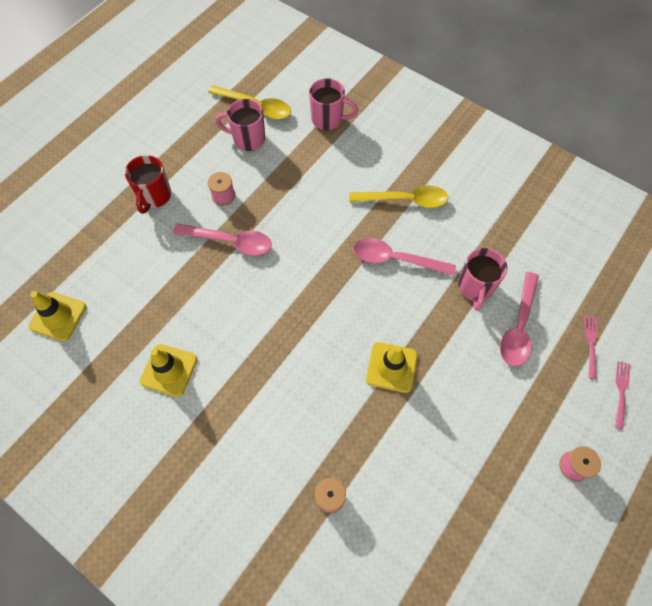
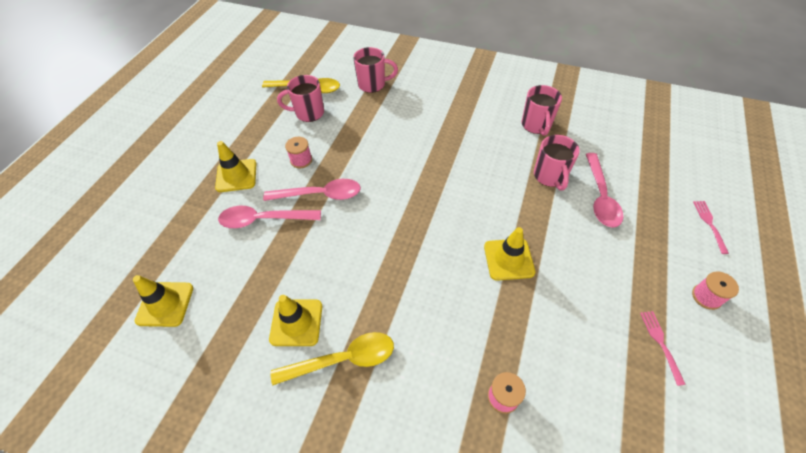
camera: 15 degrees left, 10 degrees down
(154, 196) = (236, 175): red mug -> yellow traffic cone
(395, 259) = (473, 172): pink spoon -> pink spoon (263, 220)
(405, 200) = (461, 126): yellow spoon -> yellow spoon (343, 359)
(488, 221) = (536, 125): none -> pink mug
(591, 344) = (665, 194): pink fork -> pink fork (661, 344)

